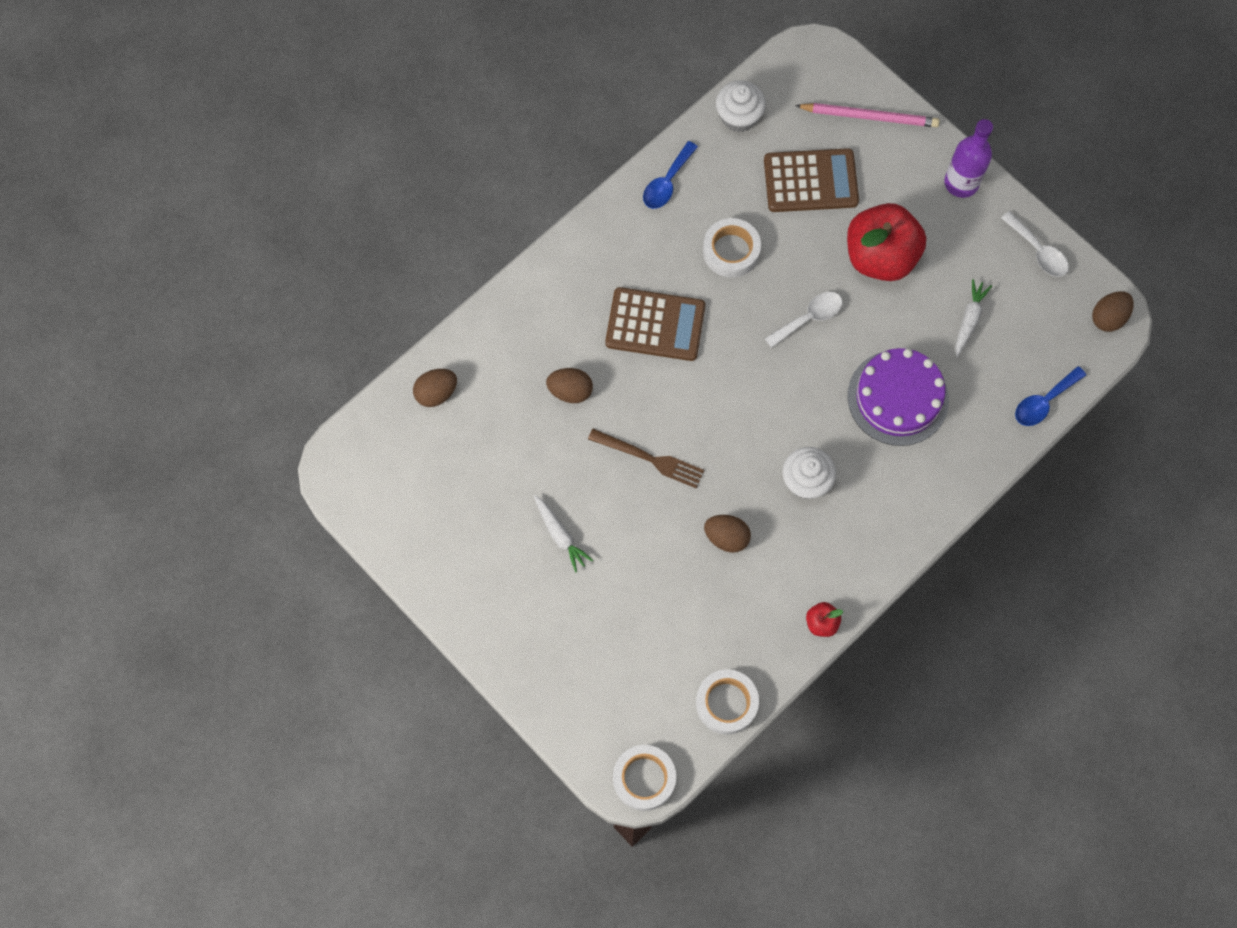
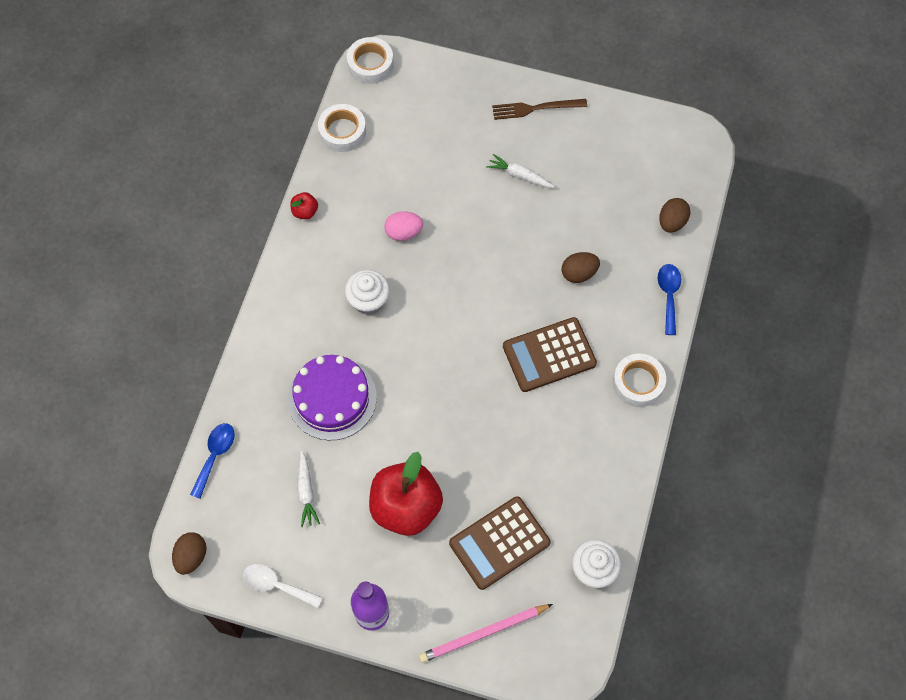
camera: 150 degrees right, 5 degrees down
(649, 459) = (491, 257): brown fork -> brown fork (535, 108)
(667, 182) = (614, 476): blue spoon -> blue spoon (668, 295)
(726, 537) = (403, 232): brown egg -> pink egg
(731, 251) = (528, 445): white tape -> white tape (638, 383)
(809, 318) = (435, 424): white spoon -> none

